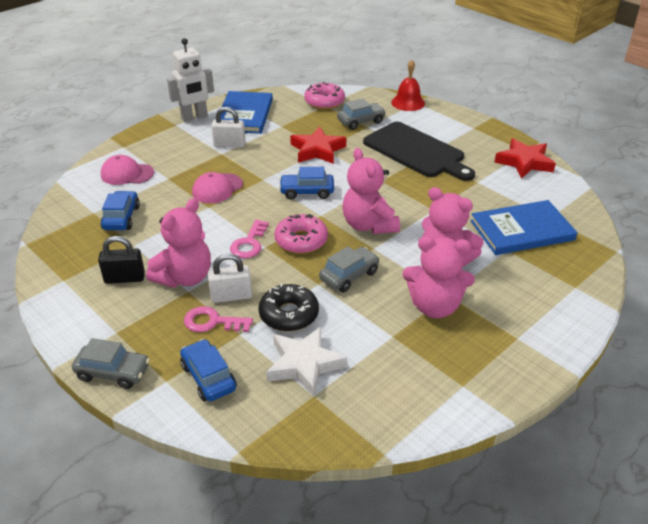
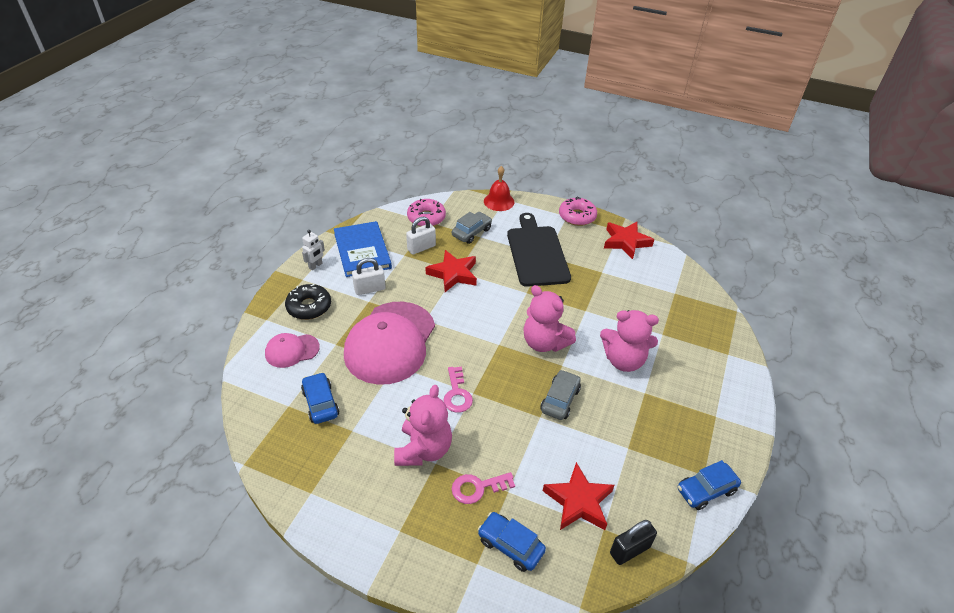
camera: 25 degrees left, 5 degrees up
(113, 372) = (425, 574): grey car -> none
(124, 278) = (369, 470): black padlock -> black padlock (629, 550)
(194, 117) = (315, 266): white robot -> white robot, size x0.56
(217, 188) = (390, 342): pink cap -> pink cap, size x2.07
(231, 296) = (477, 455): white padlock -> white padlock (421, 248)
(289, 314) = (536, 456): black donut -> black donut (309, 307)
(301, 240) = (499, 376): pink donut -> pink donut (577, 216)
(304, 364) = (578, 501): white star -> red star
(307, 192) = (472, 322): blue car -> blue car (706, 490)
(416, 151) = (537, 253): black cutting board -> black cutting board turned 120 degrees counterclockwise
(434, 306) = (642, 407): pink teddy bear -> none
(522, 230) = (662, 311): blue book -> none

